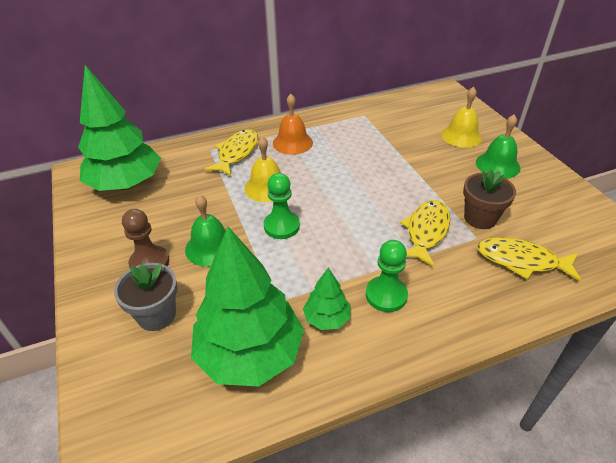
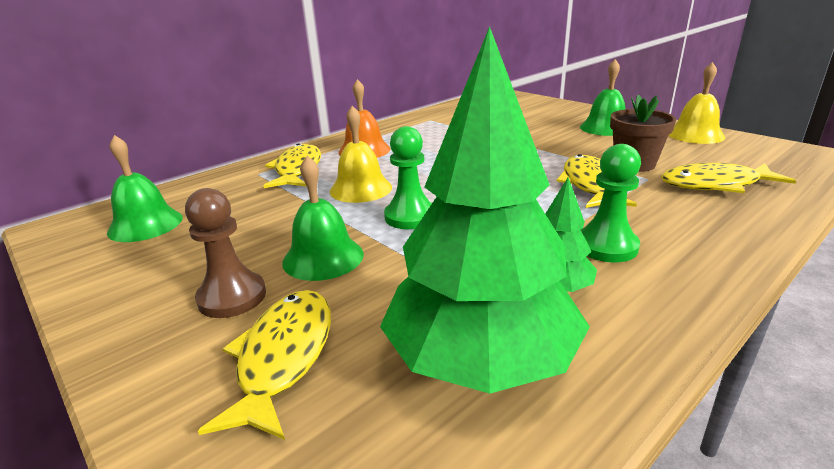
camera: 20 degrees left, 15 degrees down
(126, 184) = (145, 224): green tree -> green bell
(156, 315) = (283, 357): grey flower pot -> yellow fish
(461, 136) = (547, 116): yellow bell -> yellow bell (695, 135)

